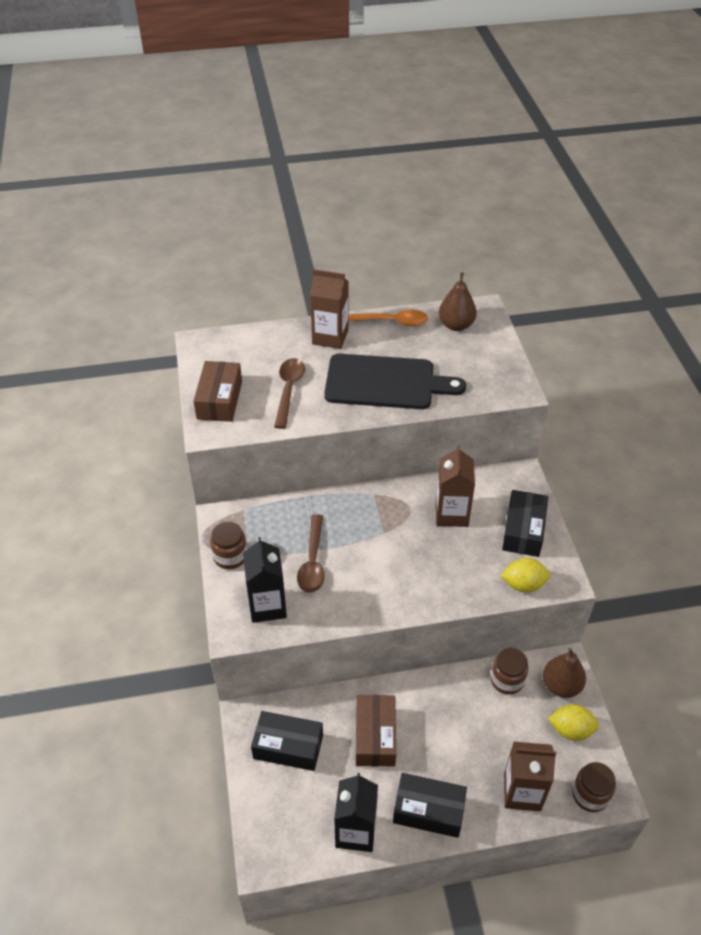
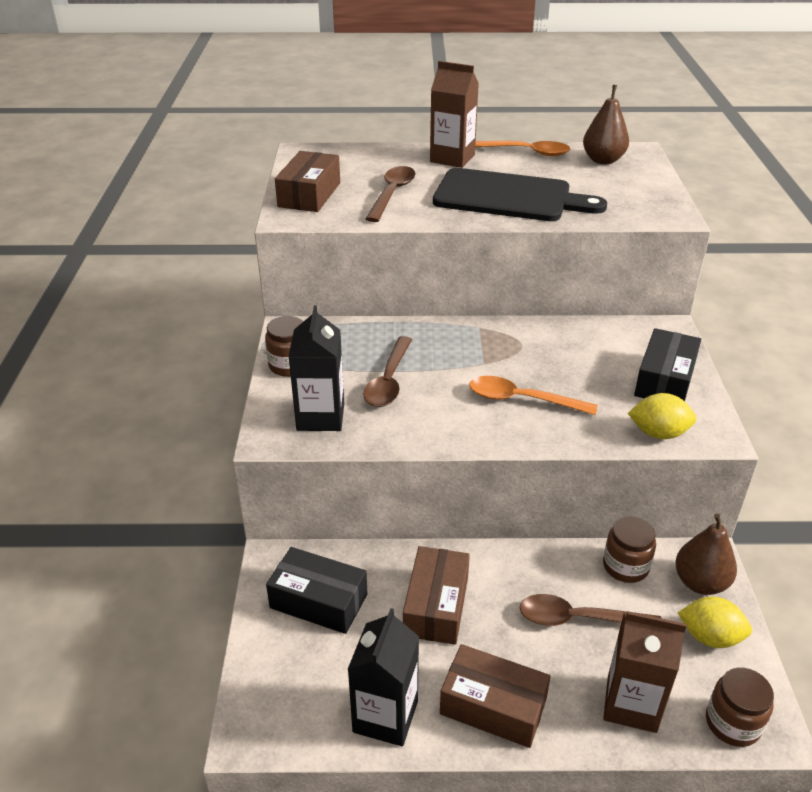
camera: 10 degrees right, 10 degrees down
(418, 566) = (522, 400): none -> orange spoon
(428, 810) = (493, 706): black box -> brown box
(451, 514) = (573, 355): brown carton -> none
(478, 730) = (578, 619): none -> brown spoon

